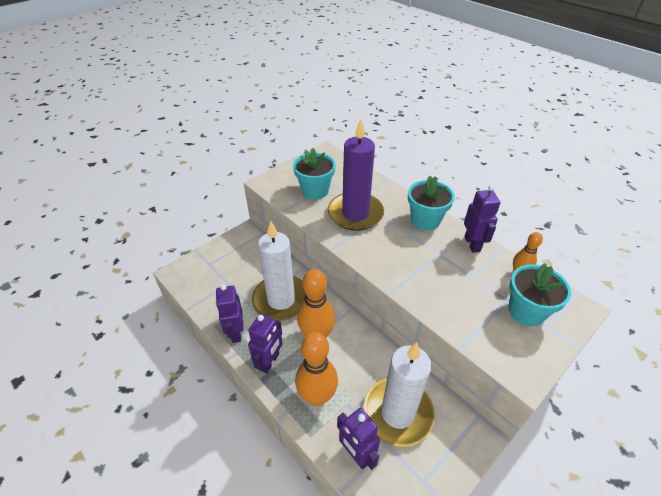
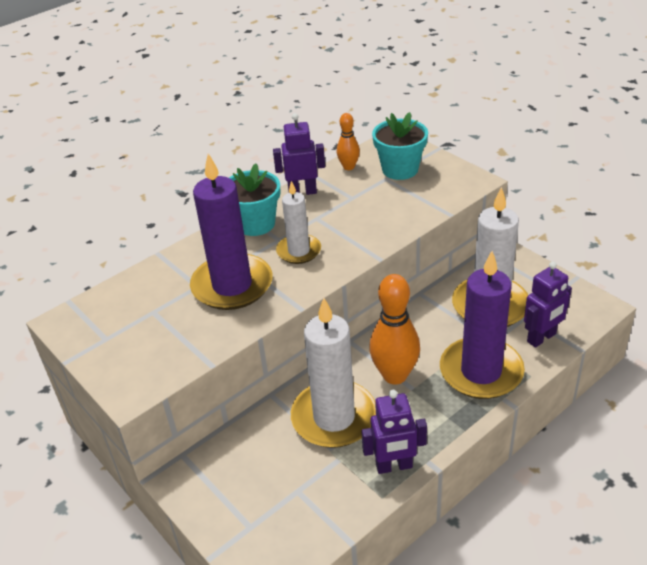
camera: 85 degrees left, 5 degrees down
(269, 362) = (439, 421): purple robot -> none
(315, 191) = (168, 330): turquoise flower pot -> none
(317, 396) = (481, 371): orange bowling pin -> purple candle
(394, 245) = (299, 251): none -> white candle

